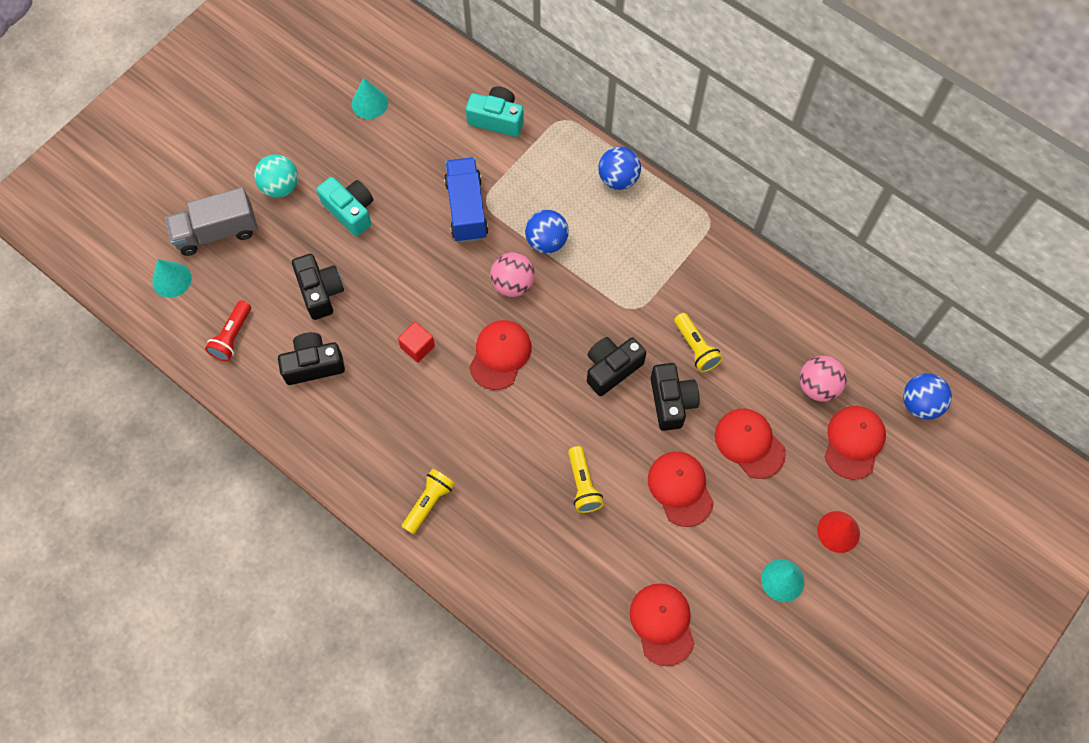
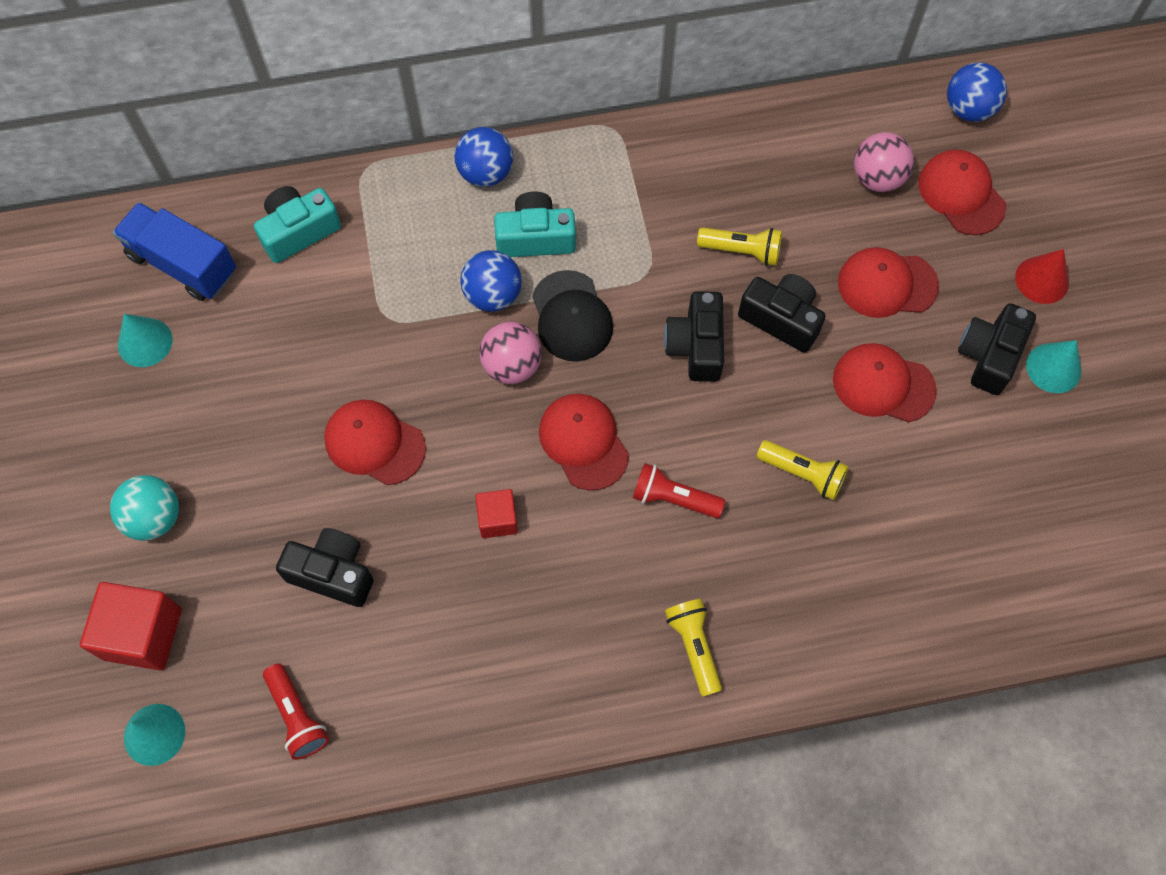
camera: 50 degrees left, 0 degrees up
(217, 232) = (142, 634): grey truck -> red cube
(313, 364) = (417, 649): black camera -> black camera (989, 355)
(350, 211) = (261, 464): turquoise camera -> turquoise camera (535, 237)
(466, 209) = (378, 343): blue truck -> blue truck (183, 264)
(507, 427) = (673, 498): none -> red flashlight
(570, 291) = (571, 316): none -> black cap
(662, 623) = (1014, 514): red cap -> red cap (374, 443)

